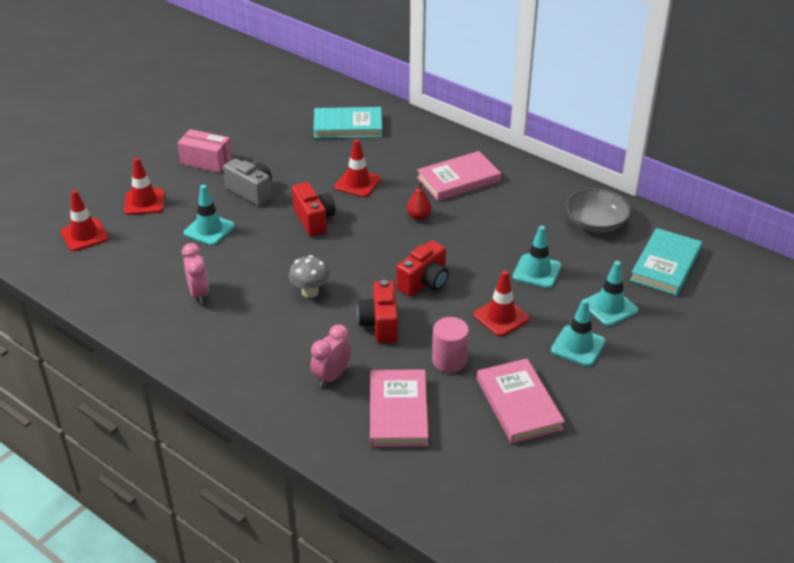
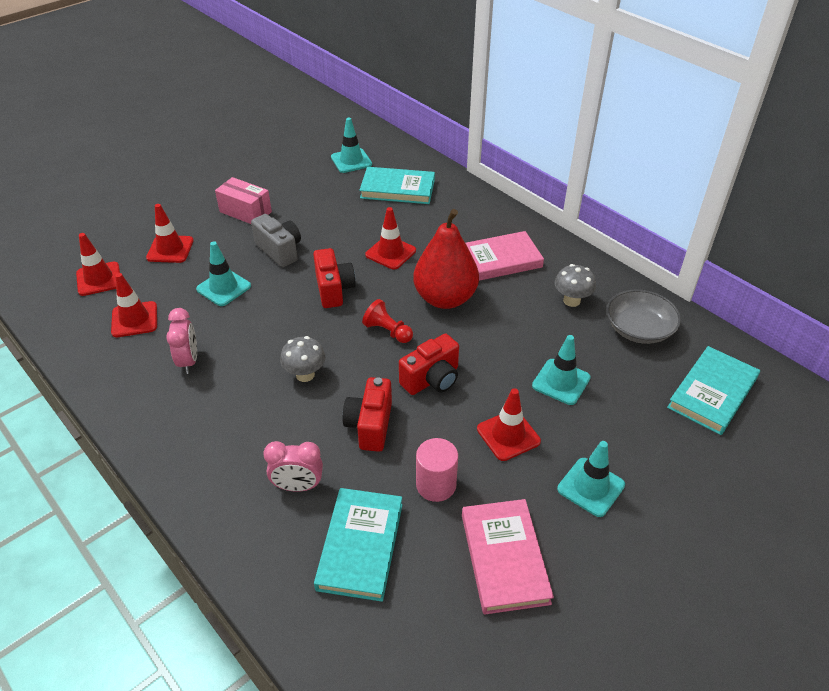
camera: 10 degrees right, 5 degrees up
(134, 265) = (134, 319): none -> red traffic cone
(332, 376) = (298, 486): pink clock -> pink clock turned 135 degrees counterclockwise
(374, 249) = (388, 331): none -> red pawn
(398, 411) = (360, 546): pink book -> turquoise book
(418, 216) = (445, 298): red pear -> red pear, size x2.40
(532, 206) = (571, 301): none -> grey mushroom
(609, 307) = (637, 439): turquoise traffic cone -> turquoise traffic cone (351, 161)

